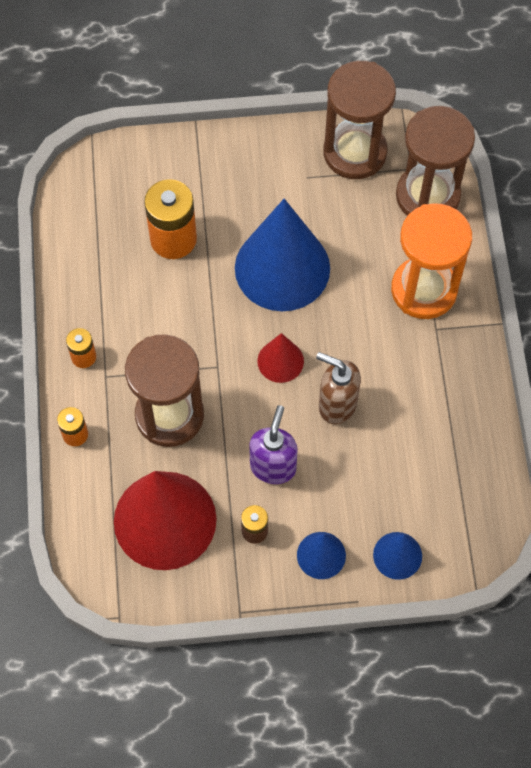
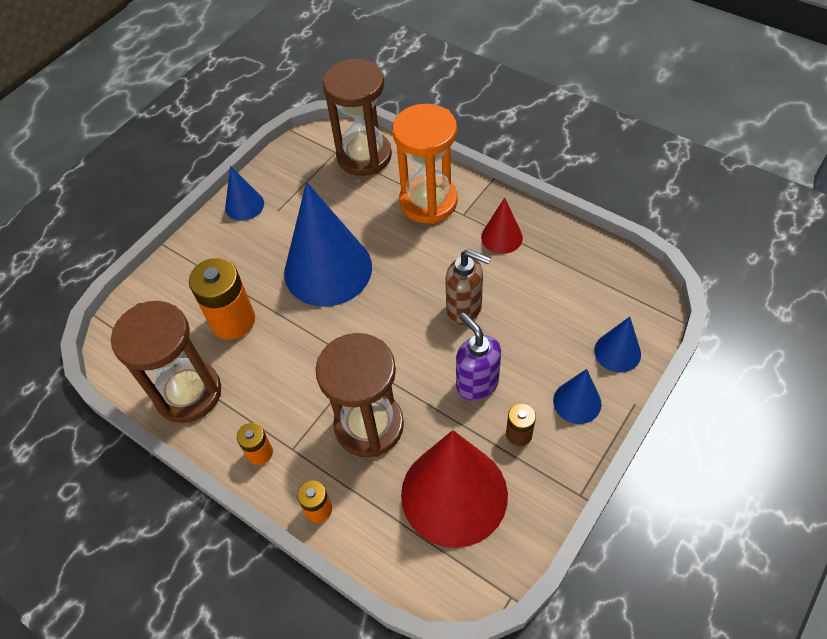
camera: 45 degrees left, 10 degrees down
(280, 361) = (397, 320): red cone -> red cone (501, 237)
(288, 147) = (244, 205): none -> blue cone
(337, 404) = (465, 309): brown soap dispenser -> brown soap dispenser turned 135 degrees counterclockwise
(355, 152) = (290, 172): brown hourglass -> brown hourglass (188, 393)

